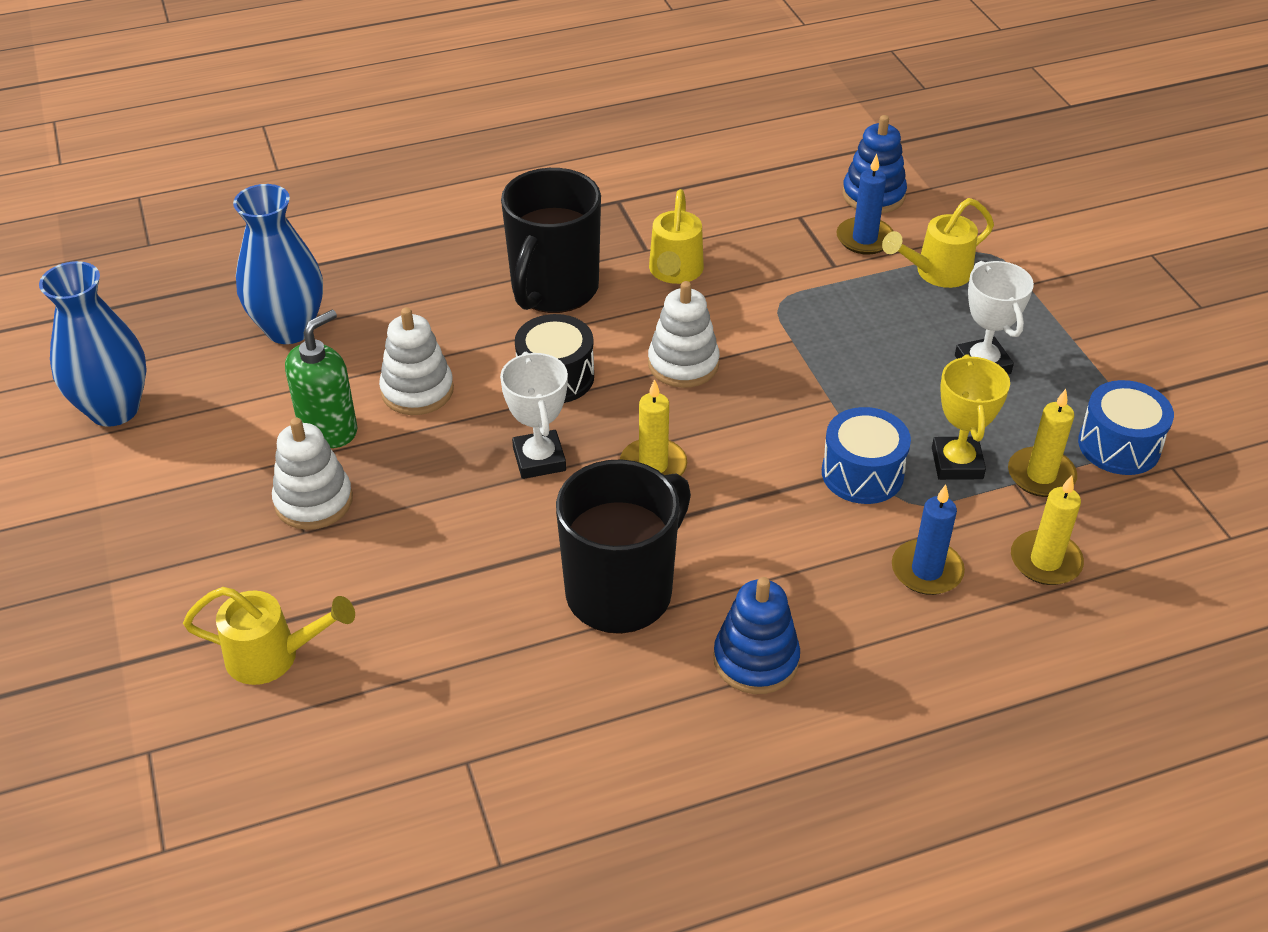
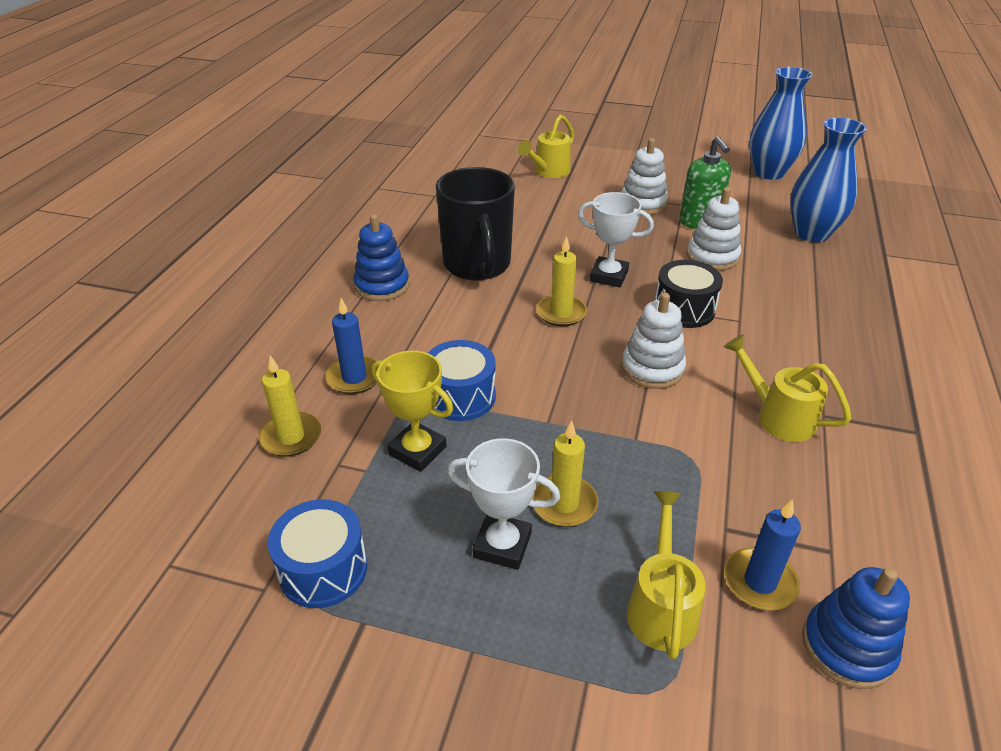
camera: 125 degrees right, 5 degrees down
(553, 289) = (792, 345): black mug -> none
(1041, 475) = (355, 491): yellow candle -> yellow candle (564, 503)

